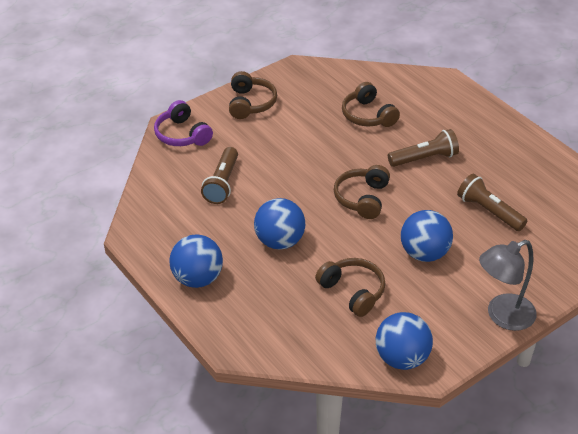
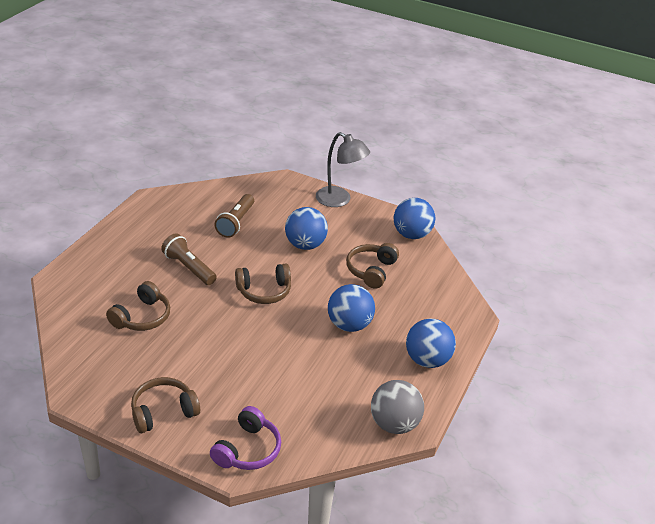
camera: 120 degrees left, 5 degrees down
(143, 224) = (394, 424): none -> grey ball
(222, 183) = (302, 388): brown flashlight -> none

